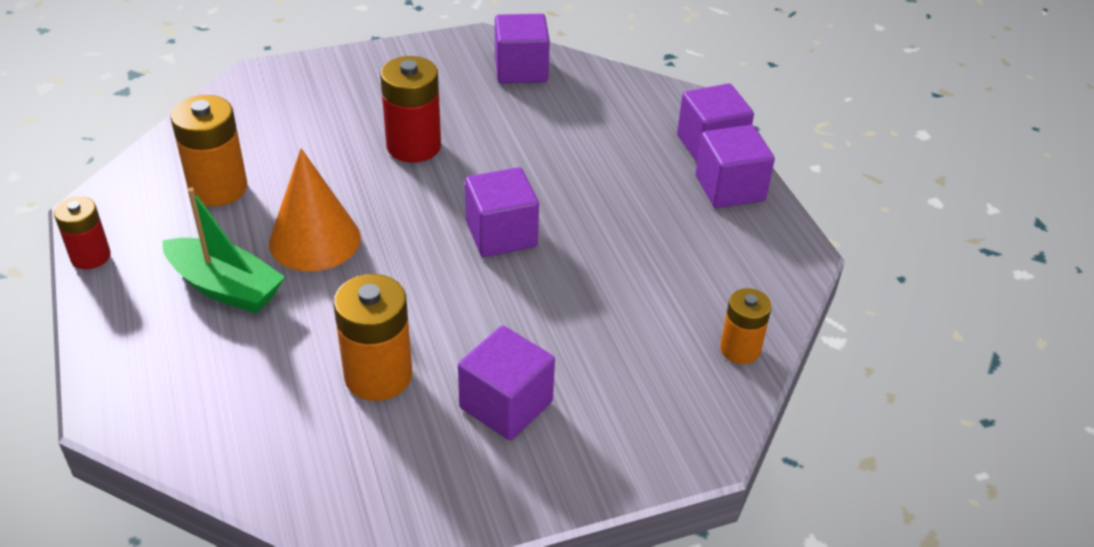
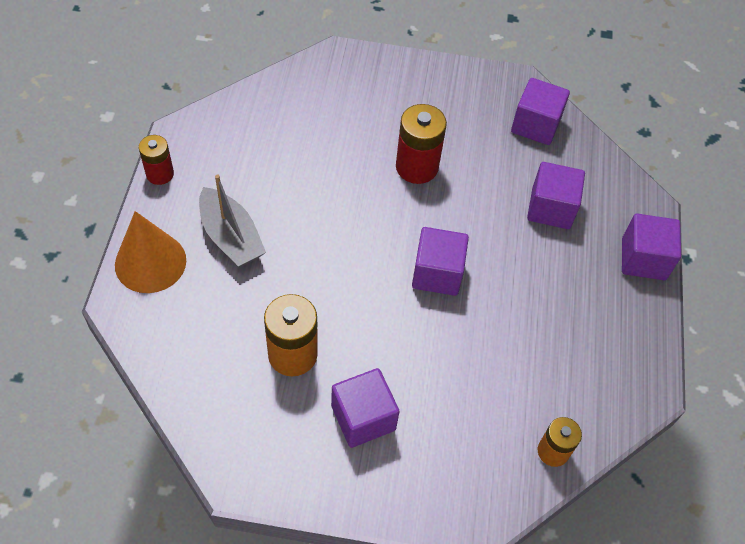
camera: 25 degrees right, 15 degrees up
(218, 188) = (265, 149): orange battery -> none
(225, 287) = (231, 237): green boat -> grey boat
(314, 240) = (307, 222): orange cone -> orange cone (150, 262)
(730, 188) = (633, 306): purple cube -> purple cube (551, 208)

